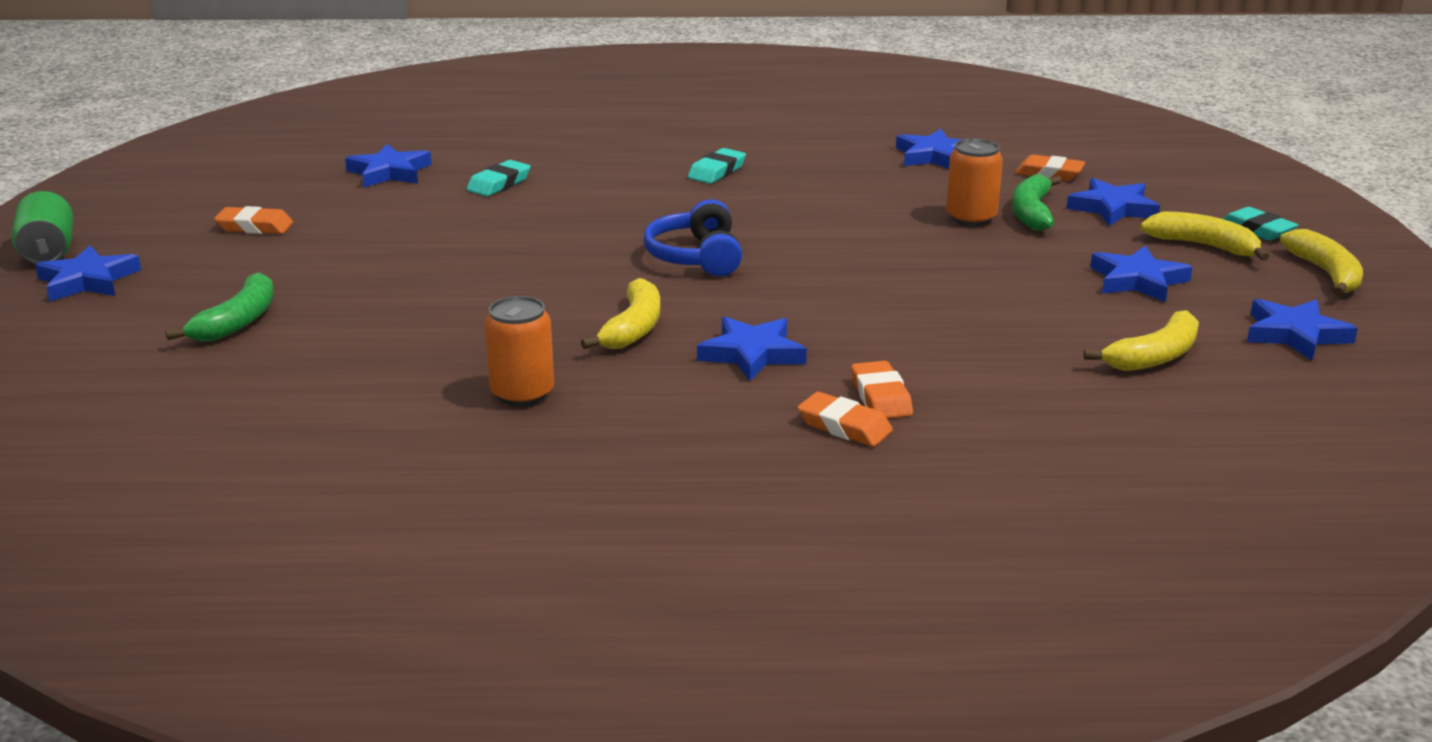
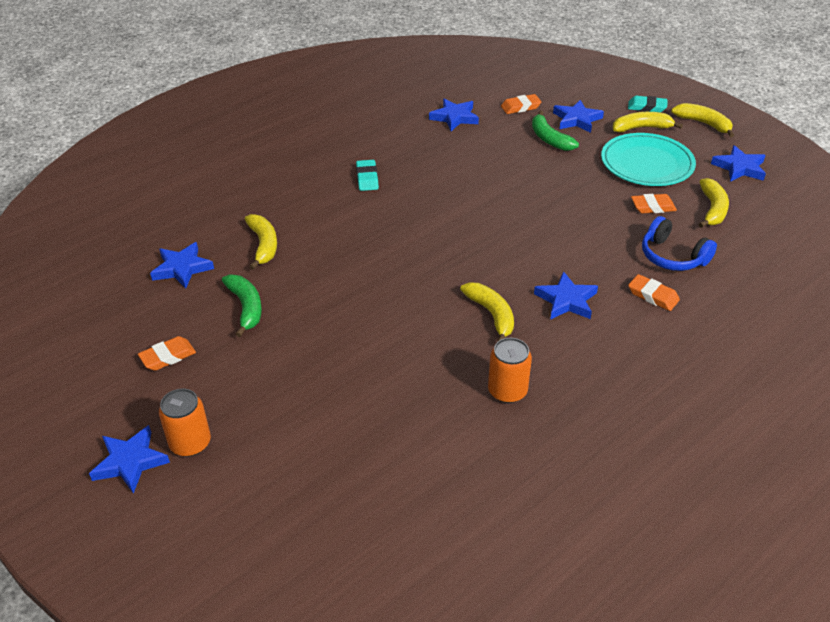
camera: 40 degrees left, 15 degrees up
(48, 252) = (59, 455): green can -> none
(237, 322) = (281, 436): green banana -> green banana (246, 308)
(499, 184) = (263, 245): turquoise eraser -> yellow banana
(696, 257) = (448, 248): blue headphones -> blue headphones (672, 256)
(844, 426) = (664, 323): orange eraser -> orange eraser (653, 207)
(971, 218) = (529, 155): orange can -> orange can (190, 443)
(1138, 280) = (647, 164): blue star -> turquoise plate

